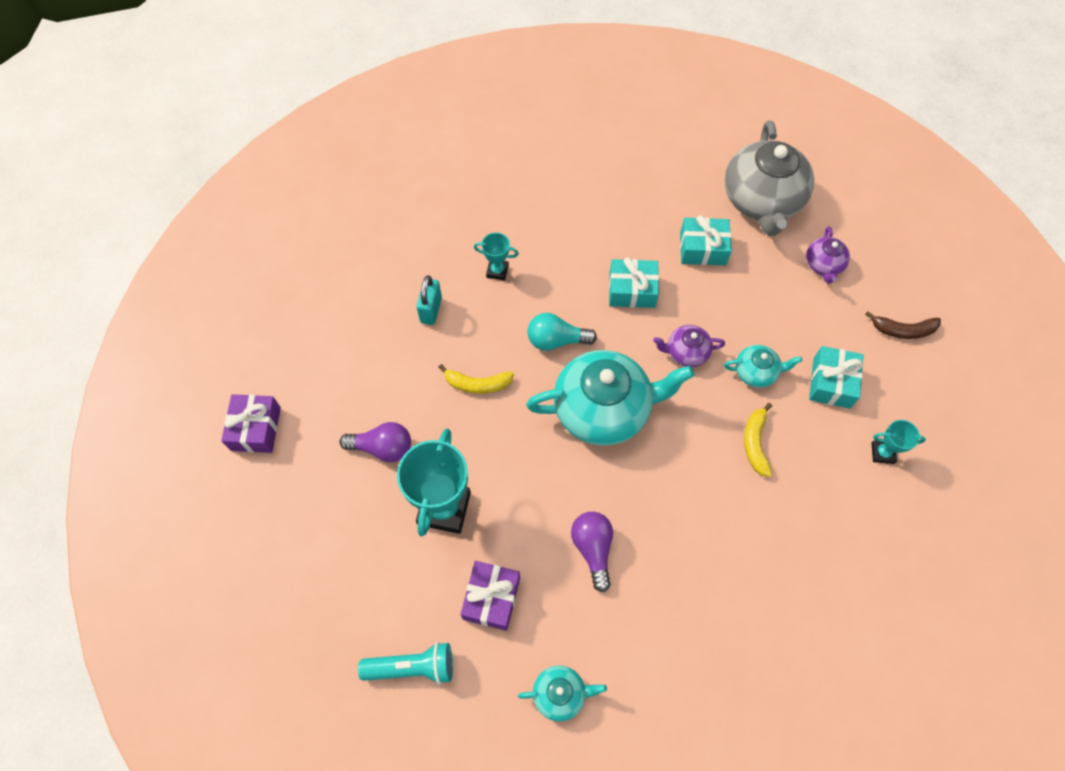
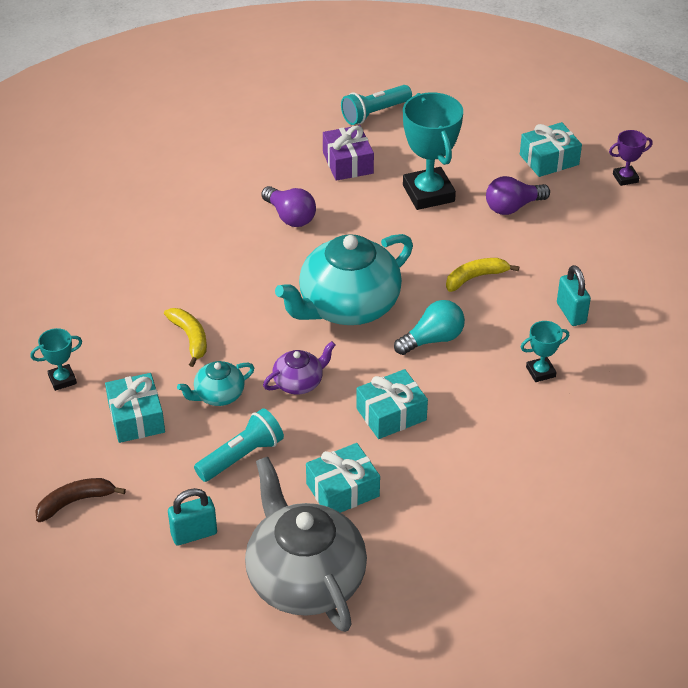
camera: 150 degrees right, 20 degrees down
(256, 428) = (625, 178): purple gift -> purple trophy
(300, 491) = (549, 159): none -> turquoise gift
(560, 694) = (259, 139): turquoise teapot -> none
(762, 309) = (241, 456): none -> turquoise flashlight
(823, 265) = (194, 534): purple teapot -> turquoise padlock

